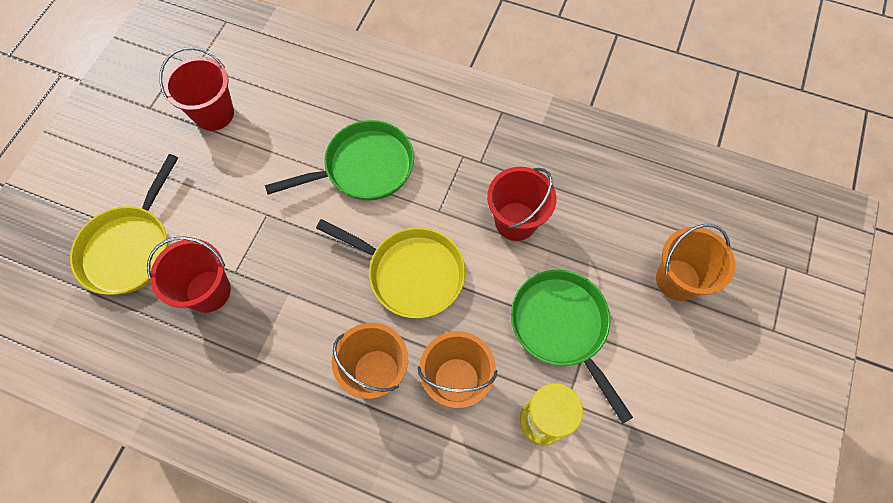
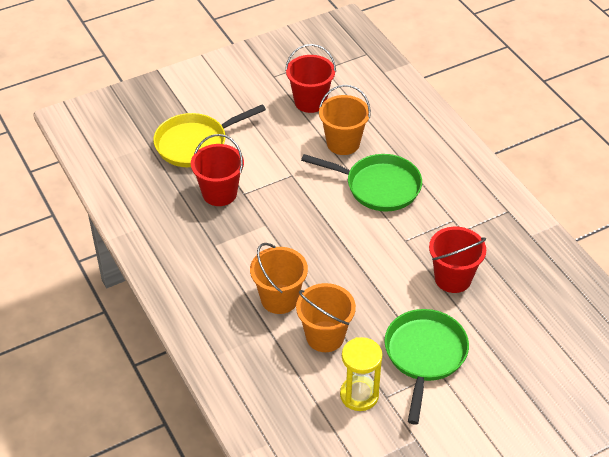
camera: 40 degrees right, 20 degrees down
(410, 273) = (352, 262): yellow pan -> none
(677, 279) = (538, 384): orange bucket -> orange bucket (343, 143)

